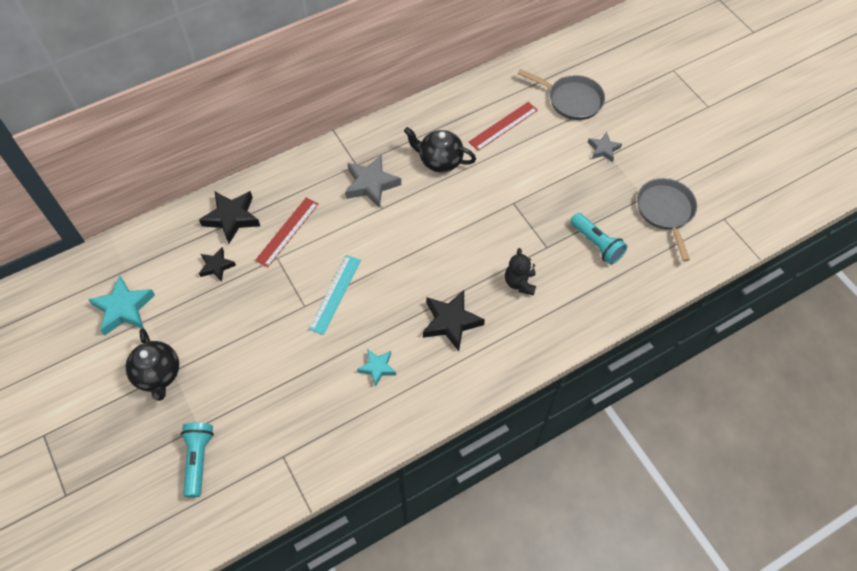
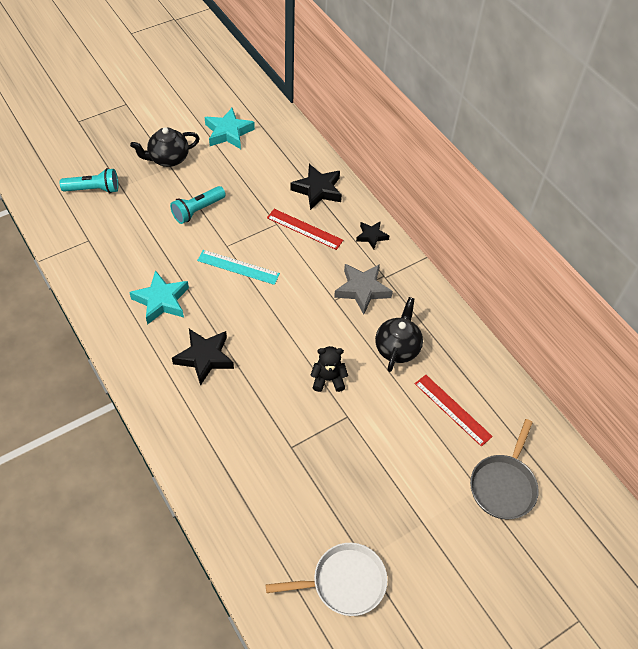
camera: 85 degrees right, 5 degrees down
(216, 266) = (268, 184): black star -> black star (371, 236)
(377, 368) = (161, 301): turquoise star -> turquoise star, size x1.66
(520, 283) = (247, 419): black teddy bear -> black teddy bear (328, 379)
(596, 244) = (296, 498): turquoise flashlight -> turquoise flashlight (198, 210)
(603, 149) = (431, 517): grey star -> none
(665, 212) = (344, 582): grey pan -> white pan

